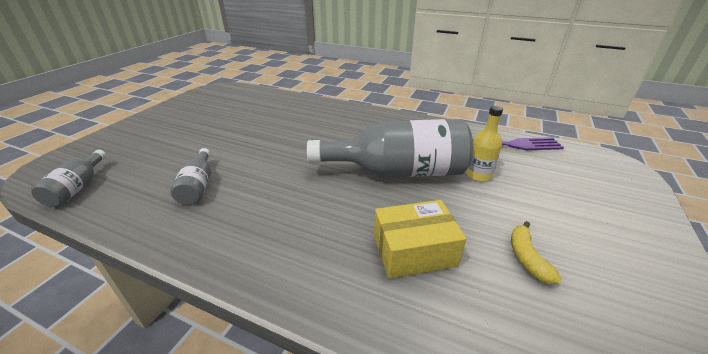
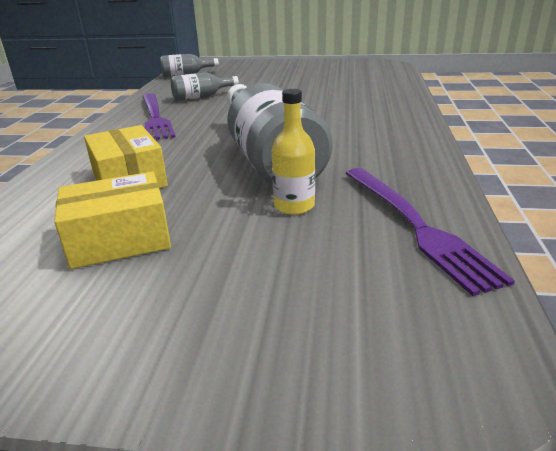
camera: 75 degrees right, 5 degrees down
(240, 225) = (155, 117): none -> purple fork
(527, 258) = (119, 239): yellow banana -> yellow box

